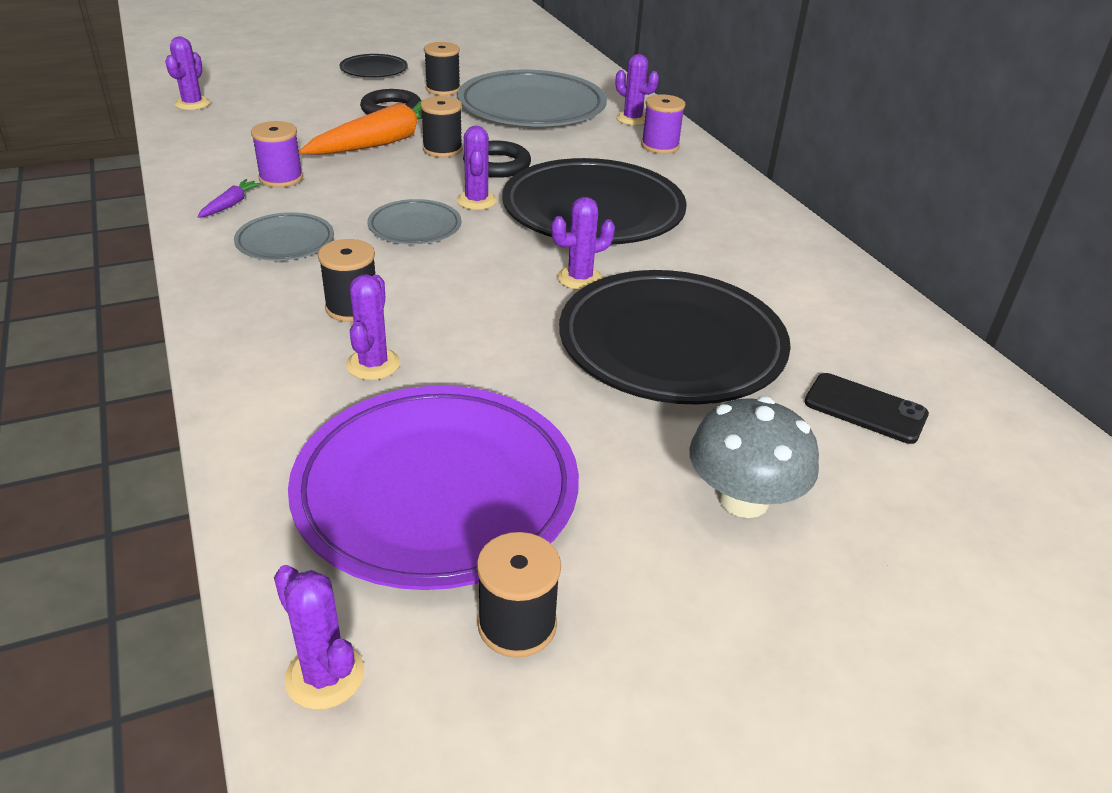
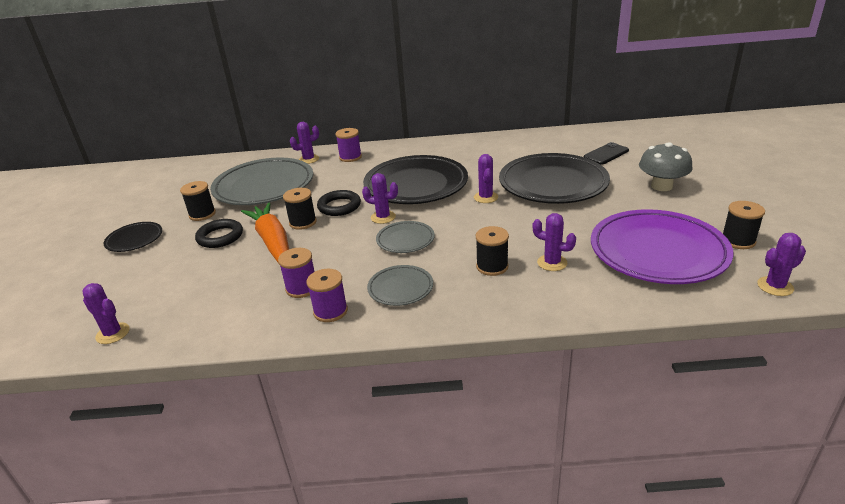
camera: 65 degrees left, 5 degrees down
(231, 204) = (330, 311): purple carrot -> purple spool

